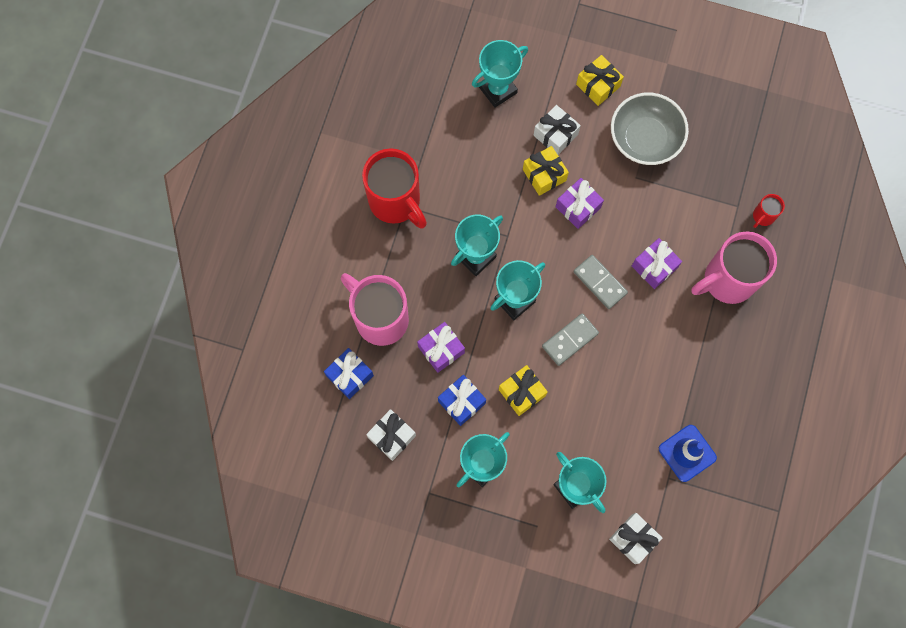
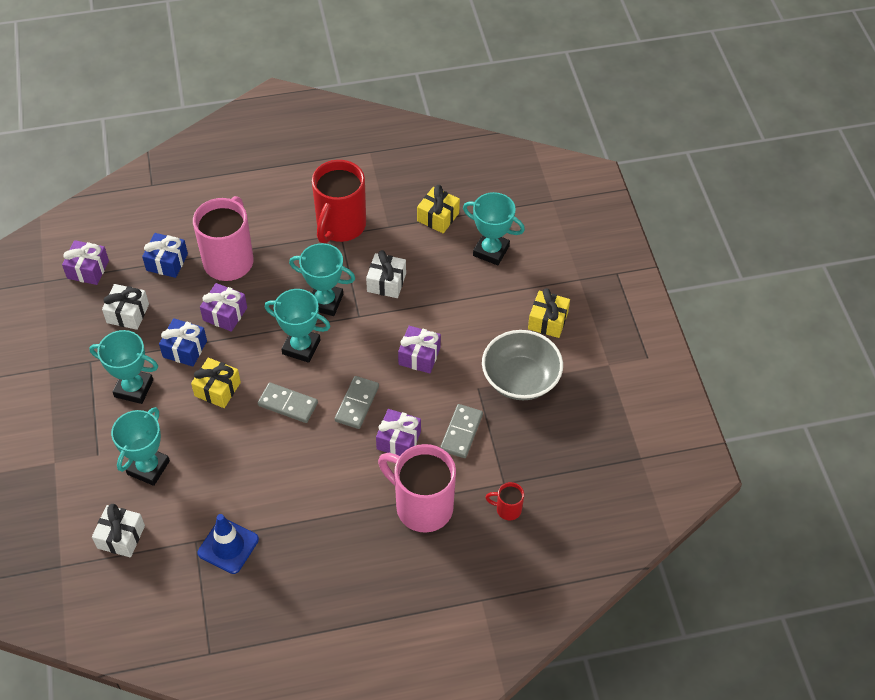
camera: 60 degrees right, 20 degrees down
(317, 452) = (88, 269): none -> purple gift
(544, 175) = (433, 318): yellow gift -> yellow gift (438, 217)
(555, 135) = (477, 310): white gift -> white gift (386, 282)
(673, 213) = (461, 432): none -> grey domino

